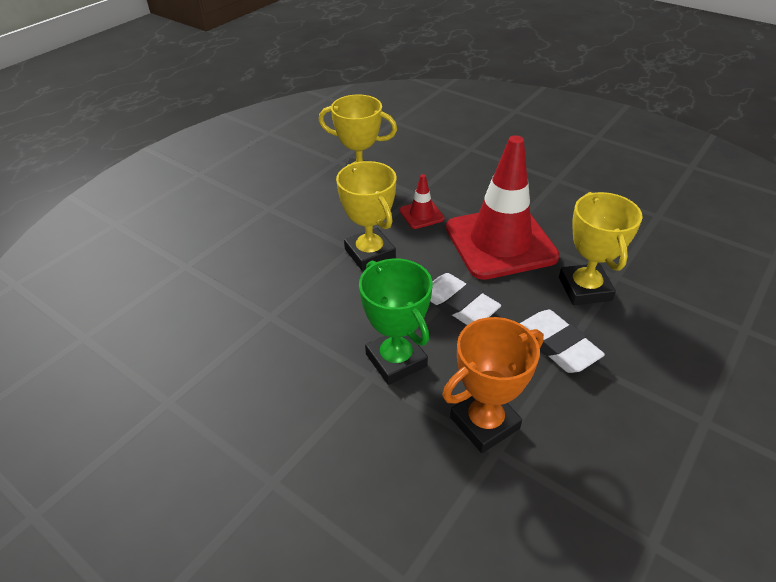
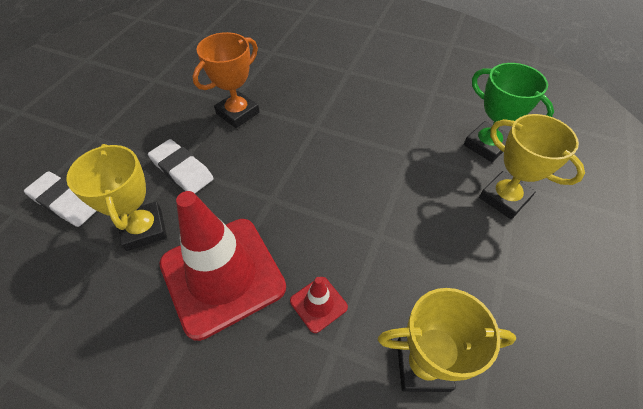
camera: 165 degrees right, 10 degrees up
(370, 253) = (357, 231): yellow trophy -> yellow trophy (504, 198)
(396, 360) = (302, 139): green trophy -> green trophy (486, 145)
(458, 304) = (262, 191): white eraser -> white eraser (66, 202)

